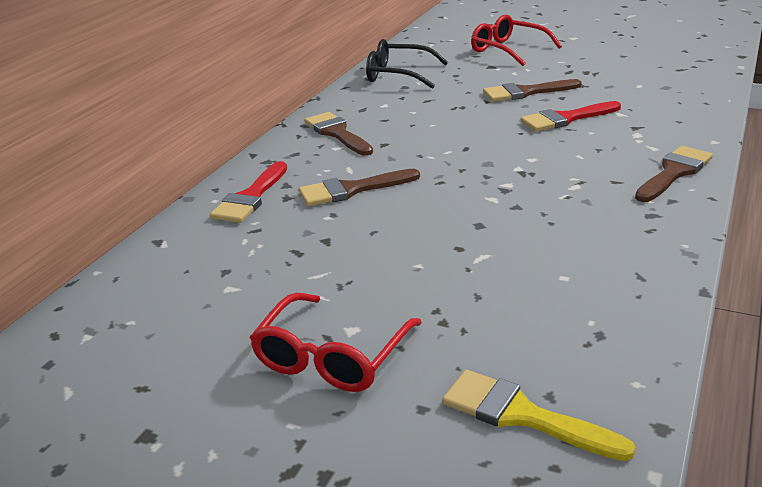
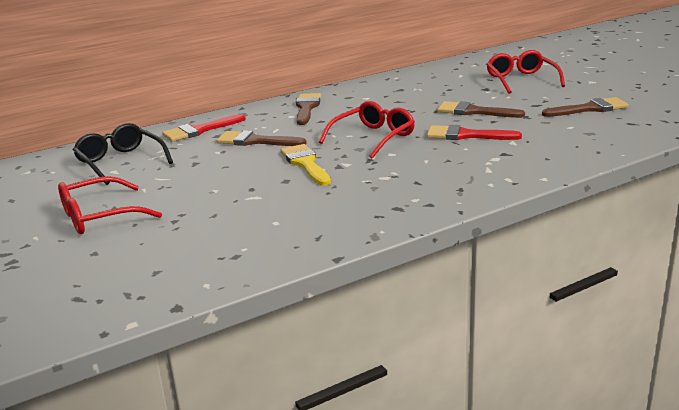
camera: 35 degrees right, 5 degrees down
(398, 75) = (411, 81): black glasses -> black glasses (120, 162)
(479, 147) = (373, 138): none -> red glasses
(522, 415) = (127, 274): yellow brush -> yellow brush (305, 164)
(674, 173) = (468, 189): brown brush -> brown brush (589, 109)

